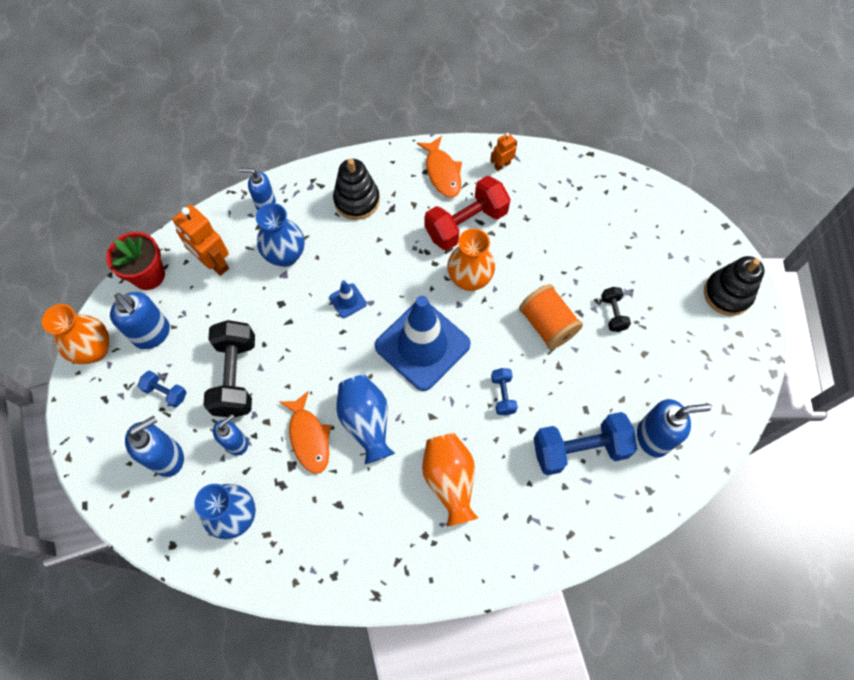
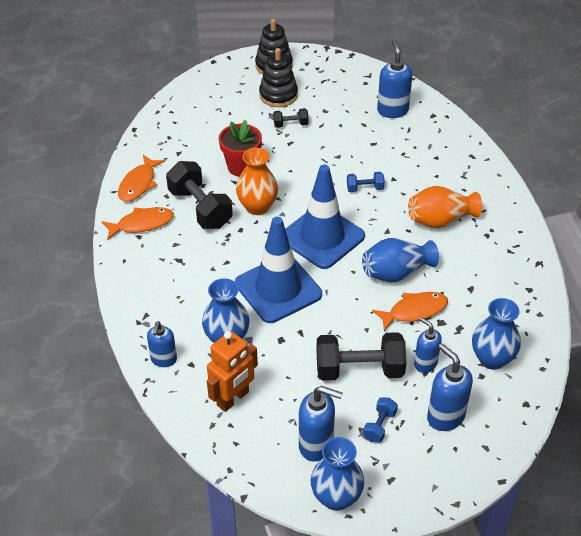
camera: 90 degrees left, 20 degrees down
(94, 350) = (336, 497): orange vase -> blue vase
(148, 275) = (246, 457): red flower pot -> red flower pot (241, 167)
(152, 334) = (316, 445): blue soap dispenser -> blue soap dispenser turned 60 degrees clockwise
(348, 300) = (278, 289): blue traffic cone -> blue traffic cone, size x2.44
(357, 200) = (167, 286): black stacking toy -> black stacking toy (278, 95)
(466, 224) = (200, 208): red dumbbell -> black dumbbell
(502, 165) = (139, 184): orange robot -> orange fish
(547, 324) = (301, 161): orange spool -> none
(579, 449) = (406, 148): blue dumbbell -> none

